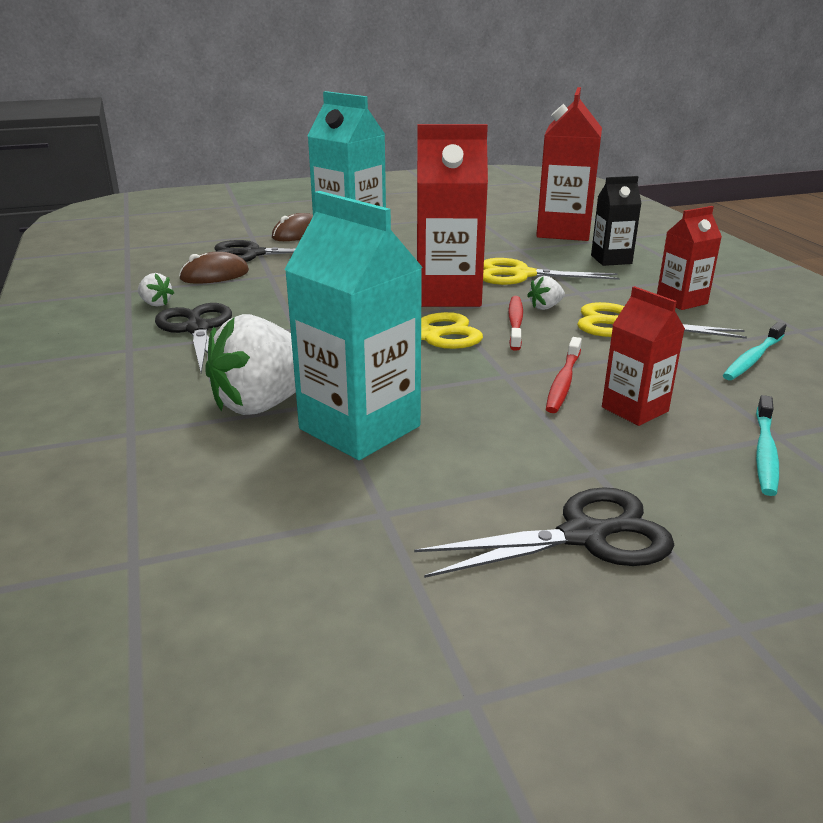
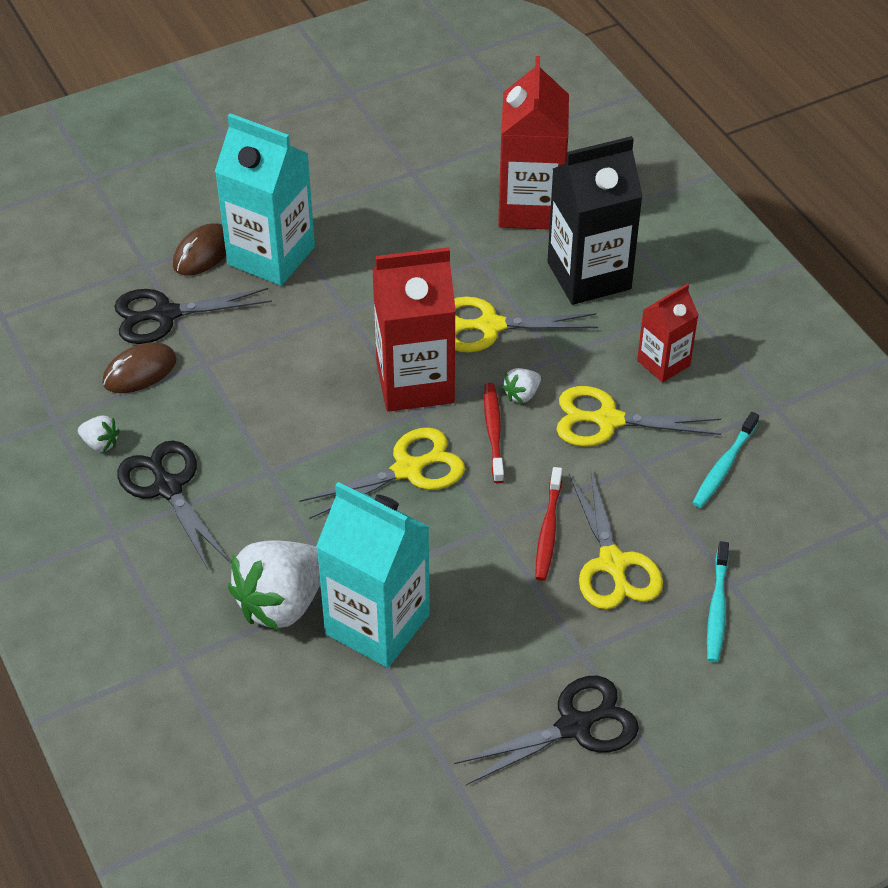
camera: 10 degrees left, 20 degrees up
(611, 259) = (589, 276): black carton -> black carton, size x1.78
(634, 409) = (612, 564): red carton -> yellow scissors

